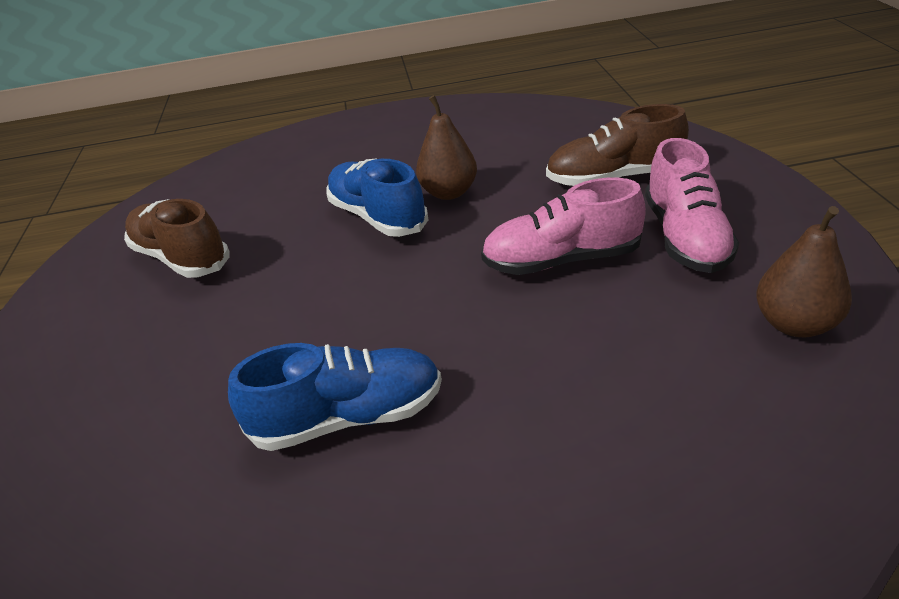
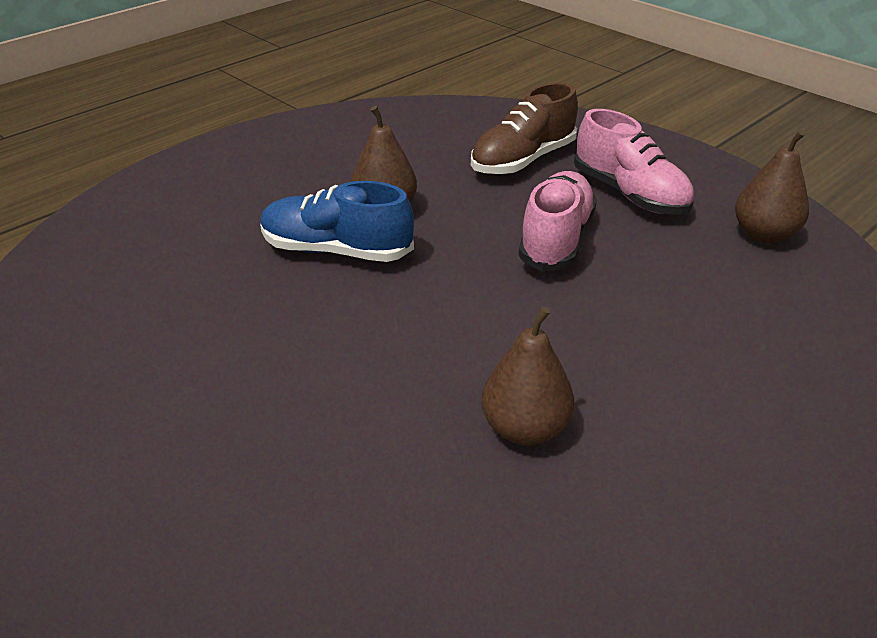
camera: 40 degrees left, 0 degrees up
(181, 258) = (143, 359): brown shoe -> none
(348, 417) = (524, 429): blue shoe -> brown pear
(561, 260) = (556, 239): pink shoe -> pink shoe turned 150 degrees clockwise

